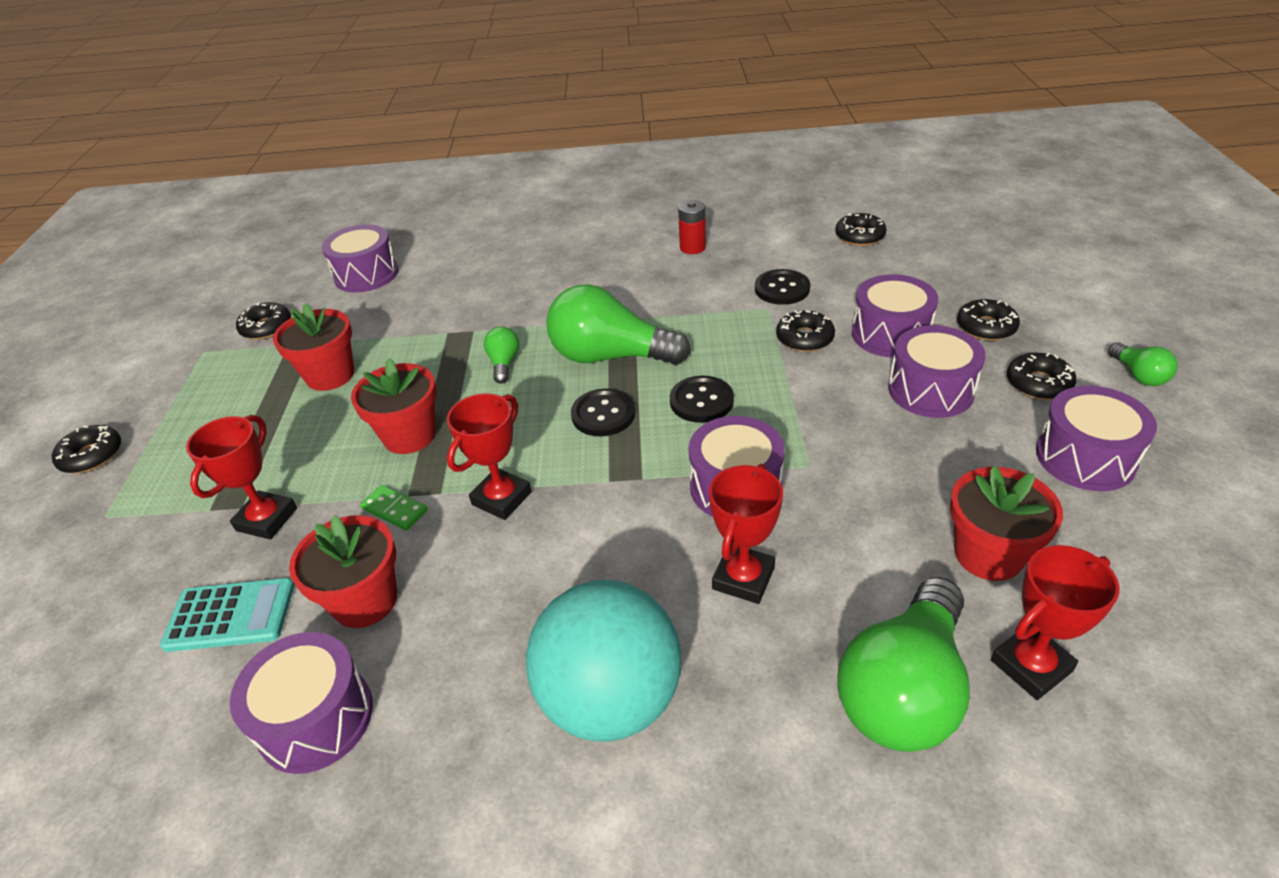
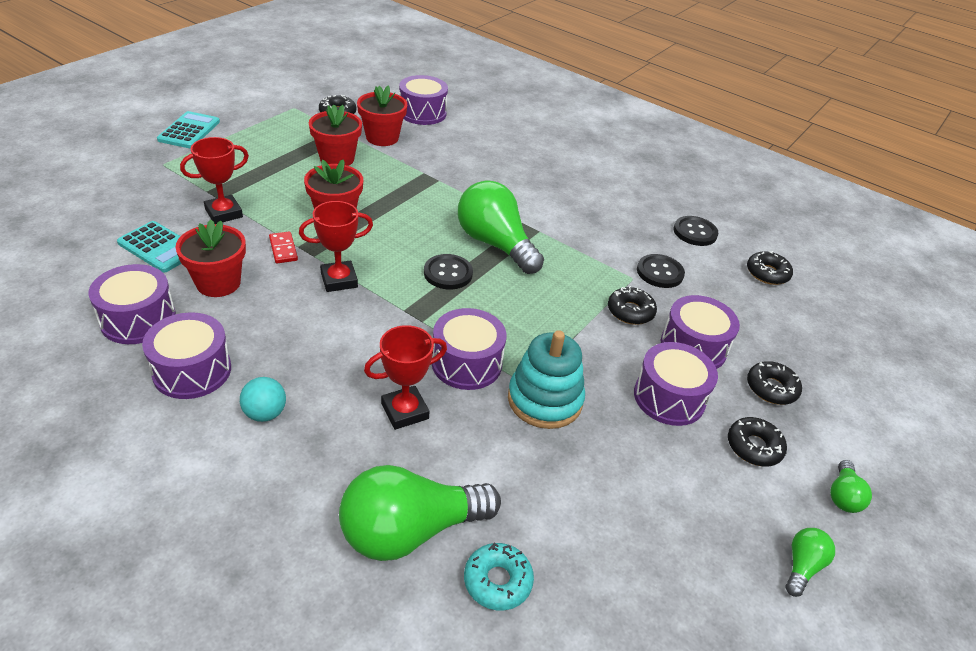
camera: 30 degrees right, 0 degrees up
(92, 456) = (189, 131): black donut -> turquoise calculator
(394, 510) = (283, 249): green domino -> red domino
(504, 363) = (431, 209): green light bulb -> green light bulb (802, 566)
(611, 698) = (265, 413): turquoise ball -> turquoise ball, size x0.44
(692, 247) = (636, 211): red battery -> none
(701, 401) = (513, 304): black button -> black button (695, 232)
(844, 468) = (545, 400): none -> turquoise stacking toy
(988, 554) = (562, 510): red flower pot -> red flower pot (382, 138)
(1031, 666) = (497, 581): red trophy -> turquoise donut
(1085, 457) = (715, 511): purple drum -> purple drum (192, 370)

